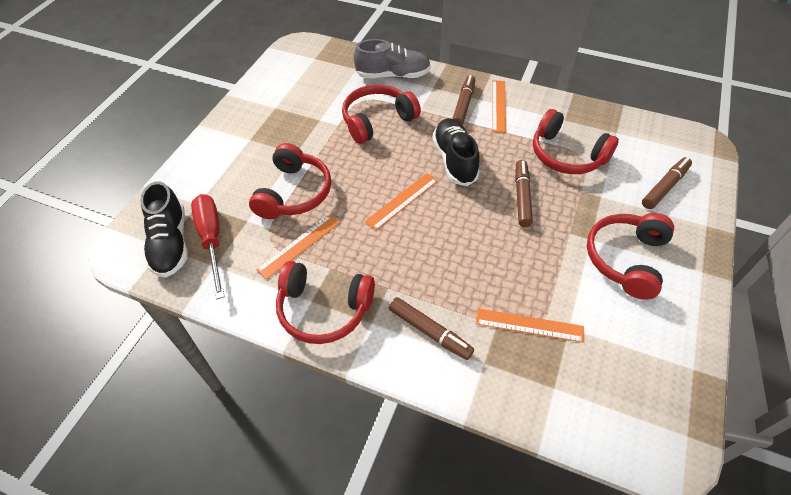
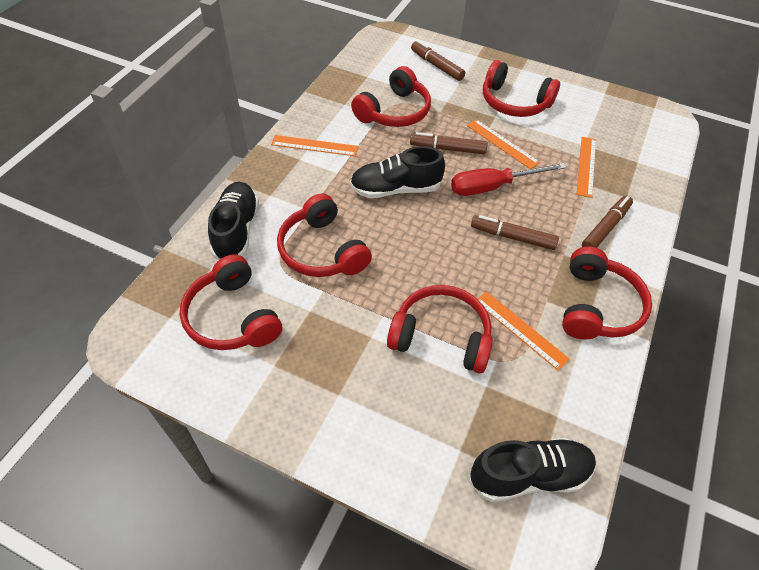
camera: 90 degrees left, 0 degrees up
(212, 240) = (519, 424): red screwdriver -> red screwdriver (493, 187)
(314, 84) = (232, 317): none -> red headphones
(393, 75) = (236, 230): grey shoe -> black shoe
(402, 201) = (453, 236): orange ruler -> orange ruler (502, 144)
(463, 105) = (308, 172): brown marker -> brown marker (512, 237)

